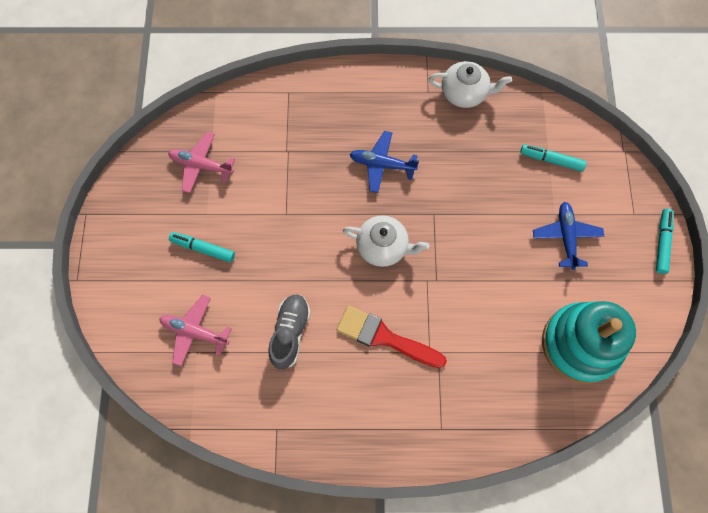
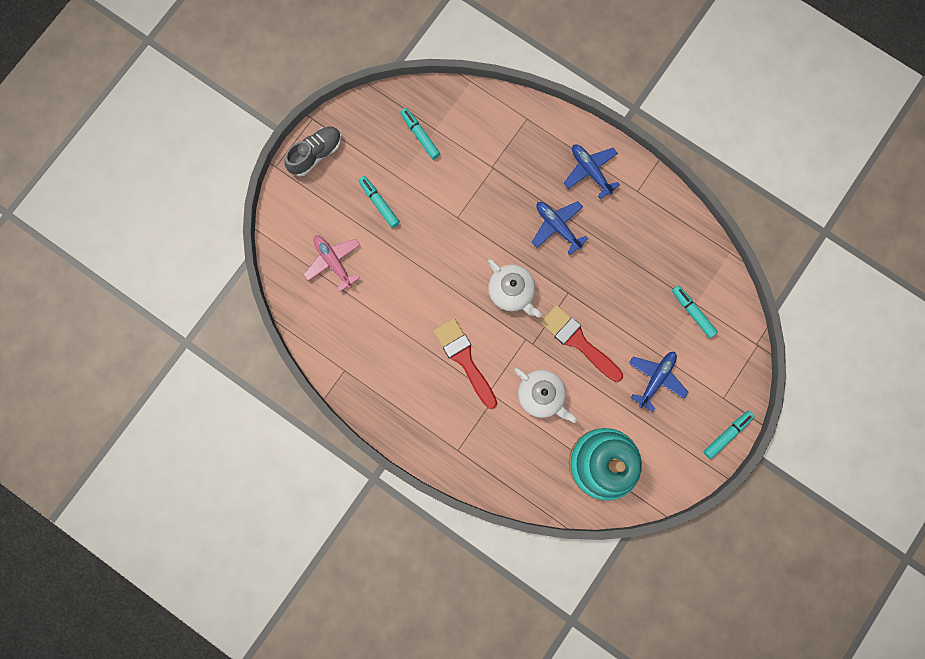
camera: 35 degrees right, 10 degrees up
(201, 165) = (420, 136): pink plane -> turquoise marker
(290, 333) = (399, 309): grey shoe -> grey shoe (316, 154)
(375, 101) = (590, 171): none -> blue plane
(465, 93) = (666, 211): white teapot -> white teapot (541, 395)
(474, 250) = (578, 341): none -> red brush

